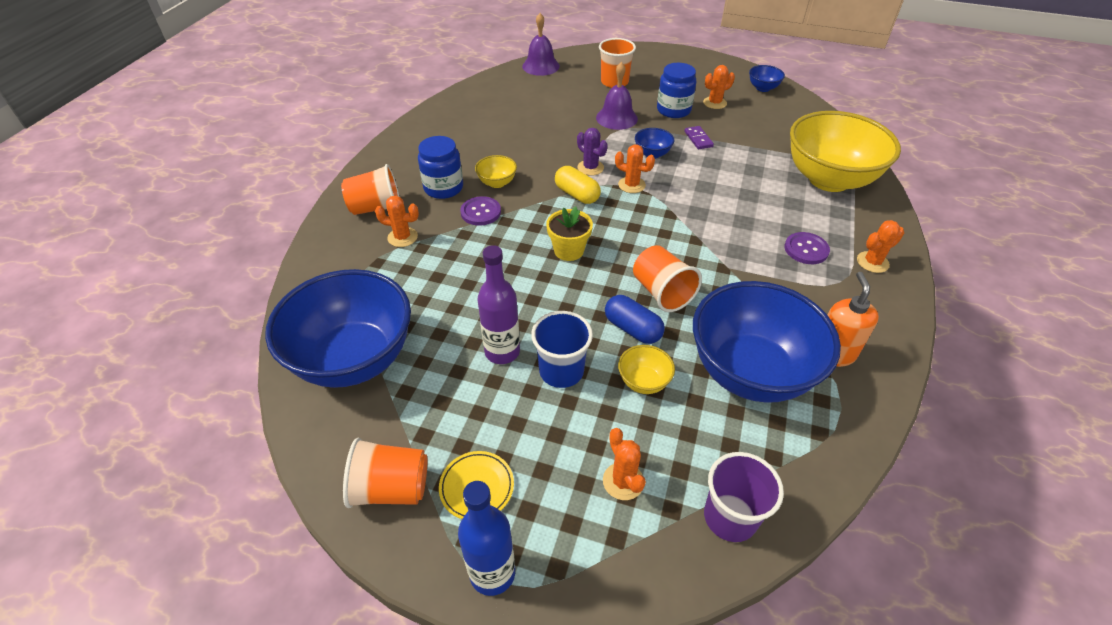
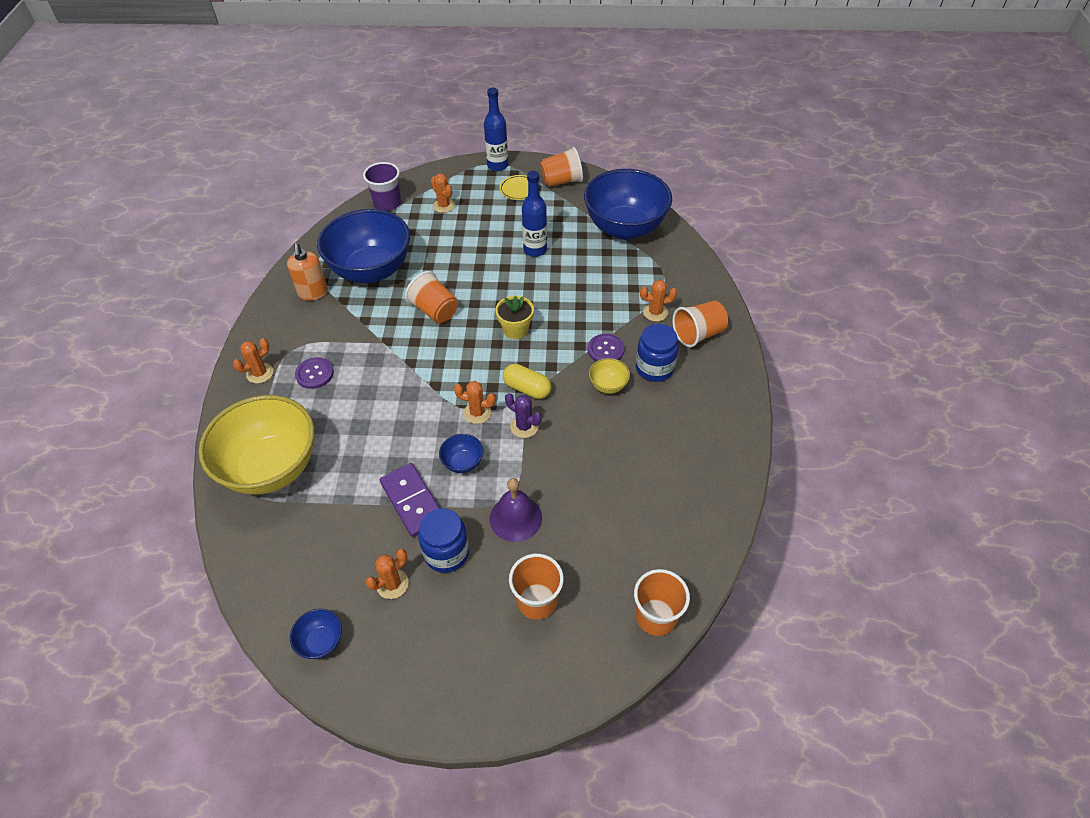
camera: 165 degrees right, 5 degrees up
(502, 352) = (535, 250): purple bottle -> blue bottle
(541, 66) = (656, 617): purple bell -> orange cup
(561, 371) = (493, 247): blue cup -> none
(632, 329) = (452, 281): blue capsule -> none
(643, 382) = (440, 251): yellow bowl -> none
(698, 139) = (412, 501): purple domino -> purple domino, size x1.85

